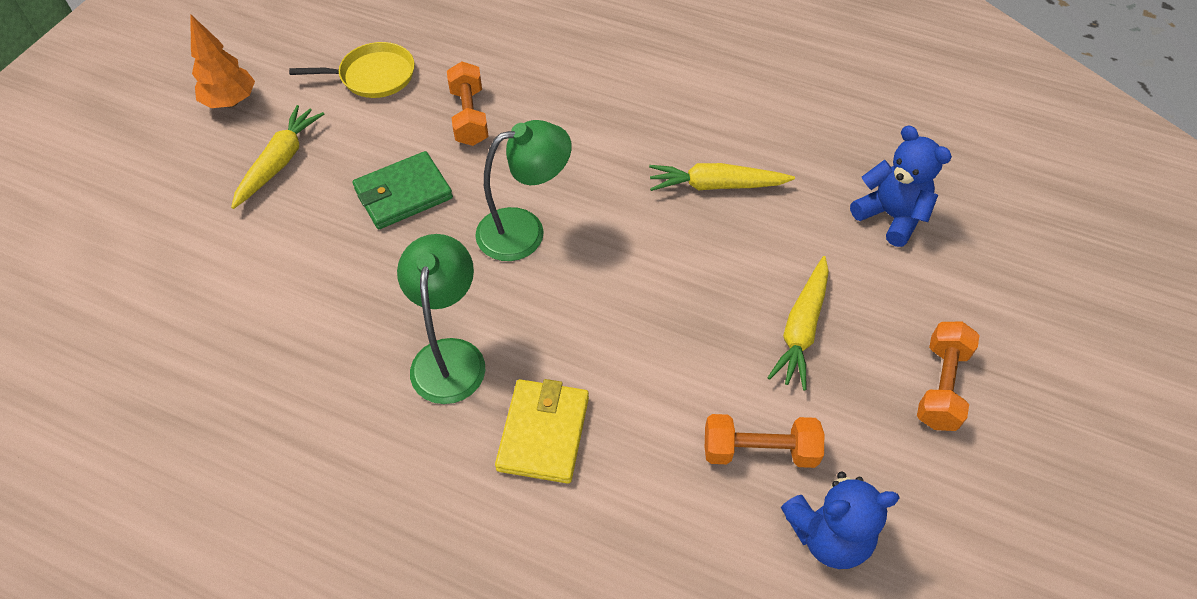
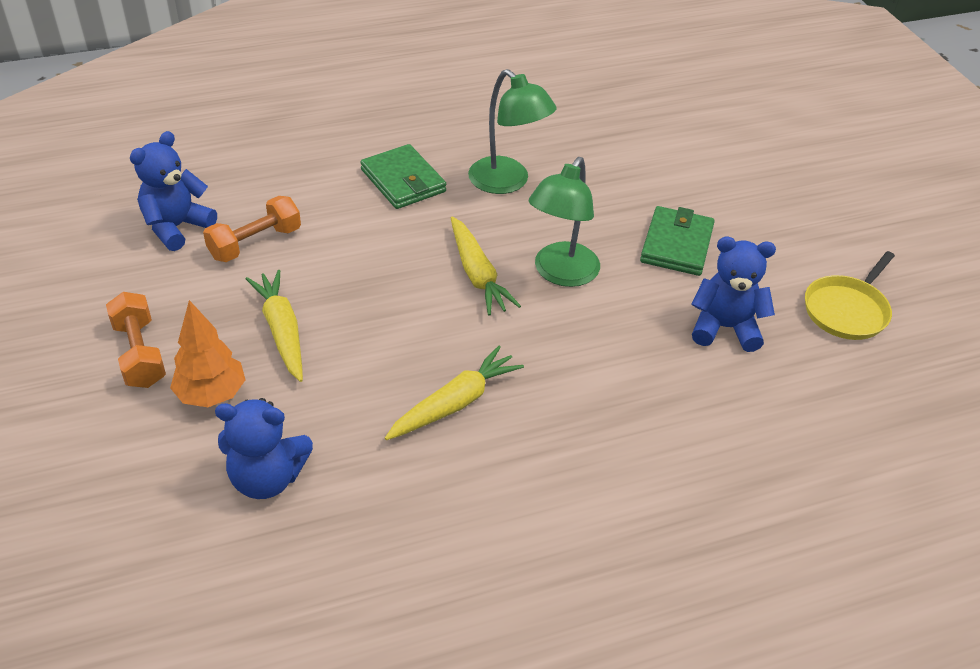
camera: 135 degrees right, 10 degrees down
(231, 102) = (893, 226): orange tree -> orange tree (212, 395)
(279, 162) = (786, 212): yellow carrot -> yellow carrot (477, 274)
(469, 117) = (724, 328): orange dumbbell -> blue teddy bear
(543, 433) = (403, 181): yellow wallet -> green wallet

